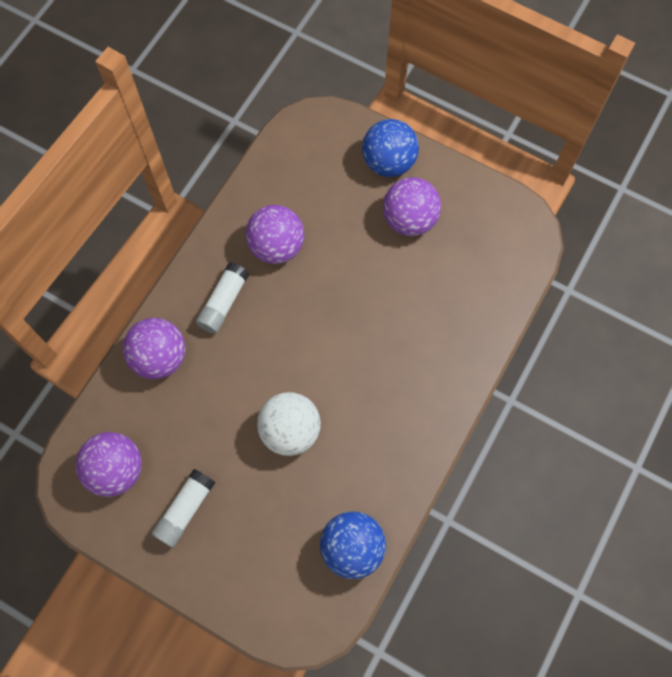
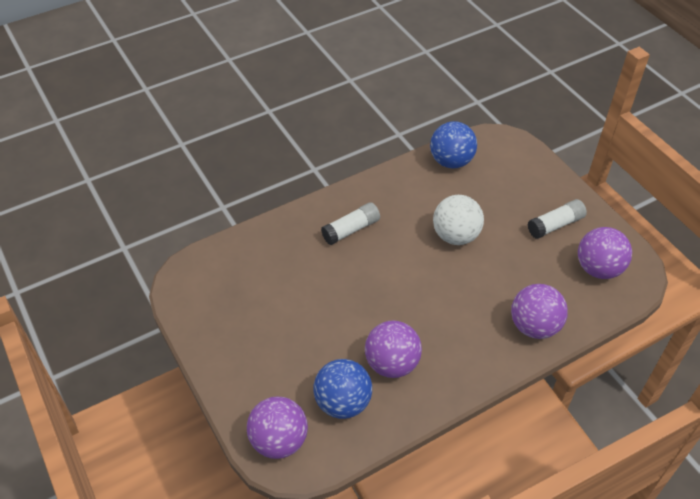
camera: 150 degrees left, 20 degrees down
(223, 302) = (461, 341): white glue stick -> white glue stick (351, 229)
(388, 162) = (247, 386): blue ball -> blue ball (343, 402)
(409, 219) = (267, 330): purple ball -> purple ball (279, 440)

